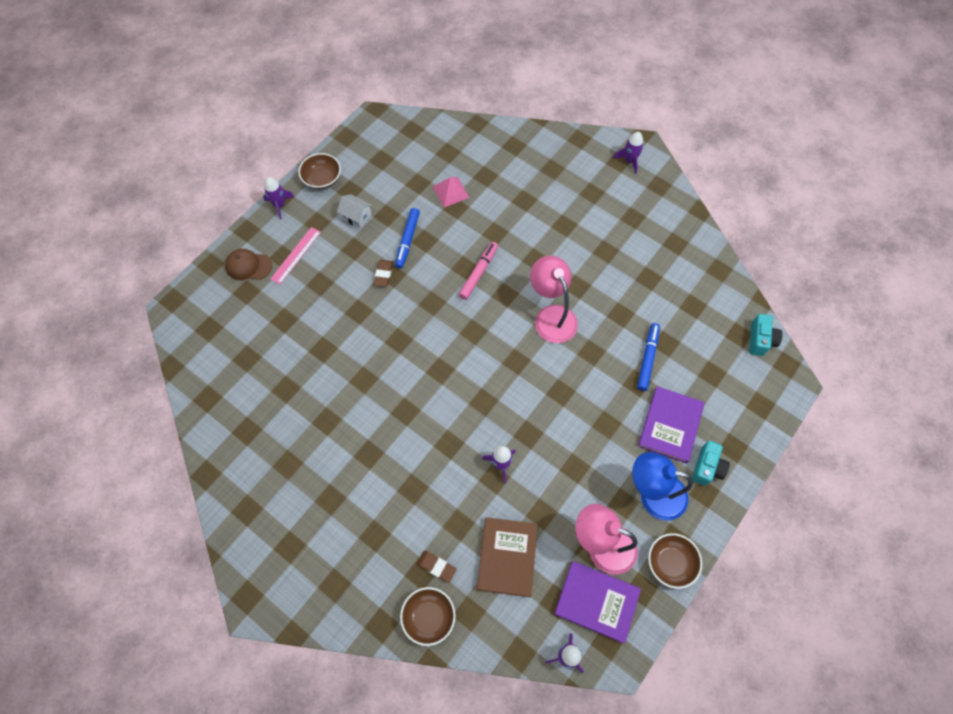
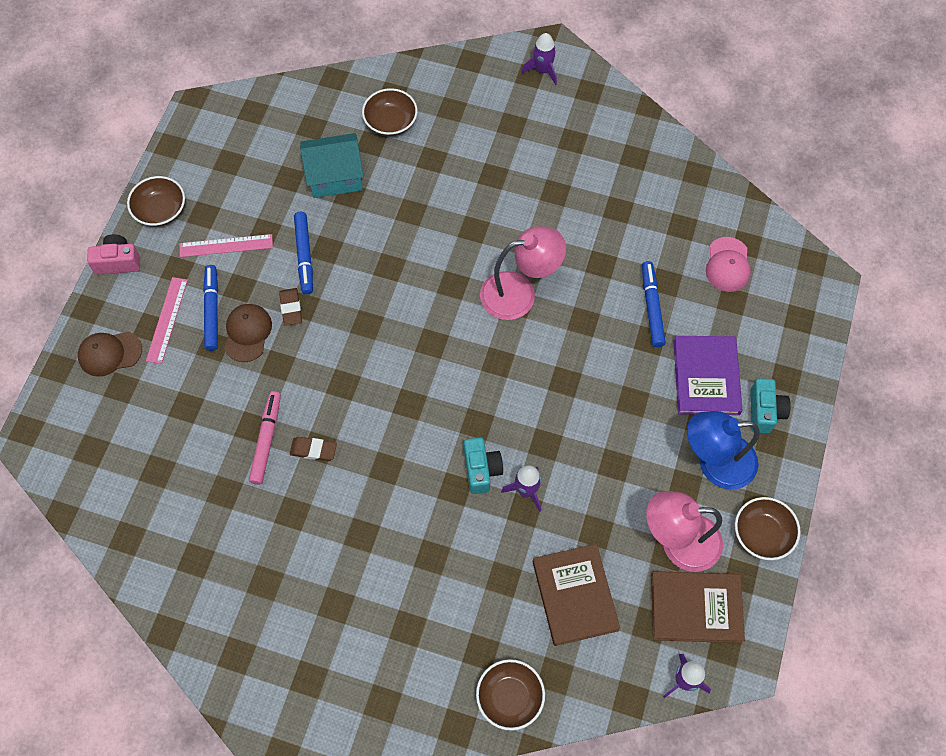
camera: 20 degrees left, 0 degrees up
(279, 205) = (118, 262): purple rocket -> pink camera
(329, 258) = (212, 310): none -> blue marker
(346, 282) = (247, 333): none -> brown cap
(356, 216) = (226, 246): white house -> pink ruler
(436, 566) = (496, 637): brown eraser -> brown eraser (313, 450)
(450, 192) = (335, 176): pink pyramid -> turquoise house
(478, 273) = (410, 268): pink marker -> pink marker (266, 440)
(505, 165) = (390, 122): none -> brown bowl
(551, 316) = (519, 293): pink lamp -> pink lamp turned 120 degrees clockwise
(596, 601) = (696, 608): purple book -> brown book
(718, 346) = (728, 265): none -> pink cap
(760, 340) = (773, 242): turquoise camera -> turquoise camera (481, 470)

